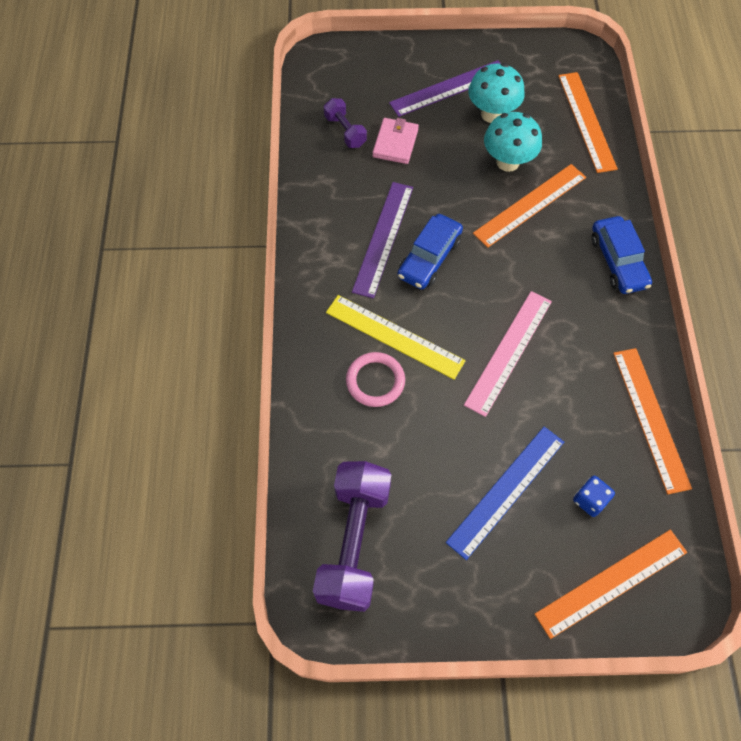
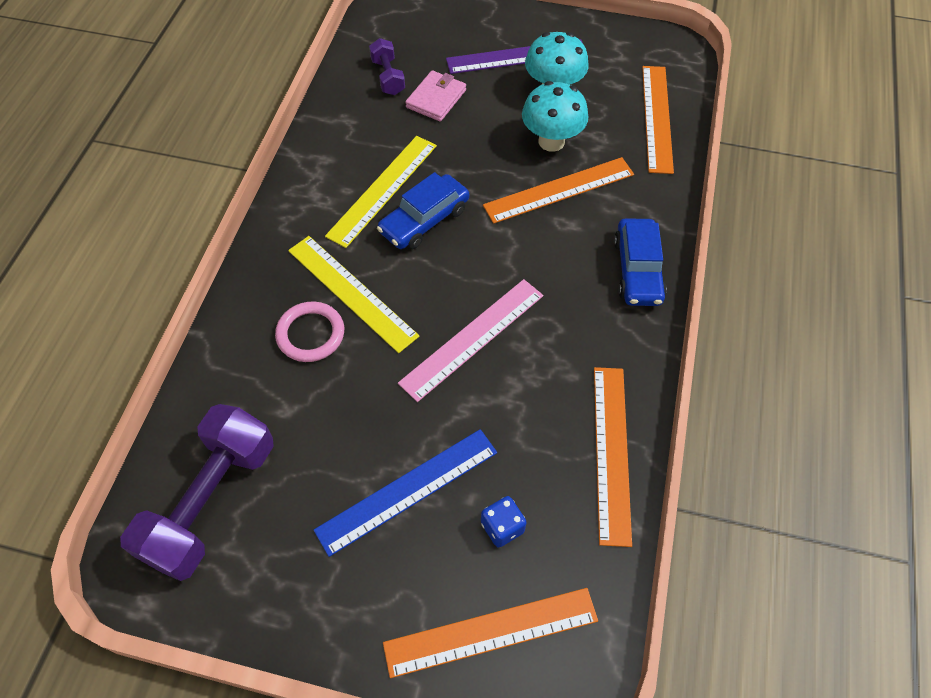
camera: 15 degrees right, 5 degrees down
(383, 238) = (382, 189): purple ruler -> yellow ruler

